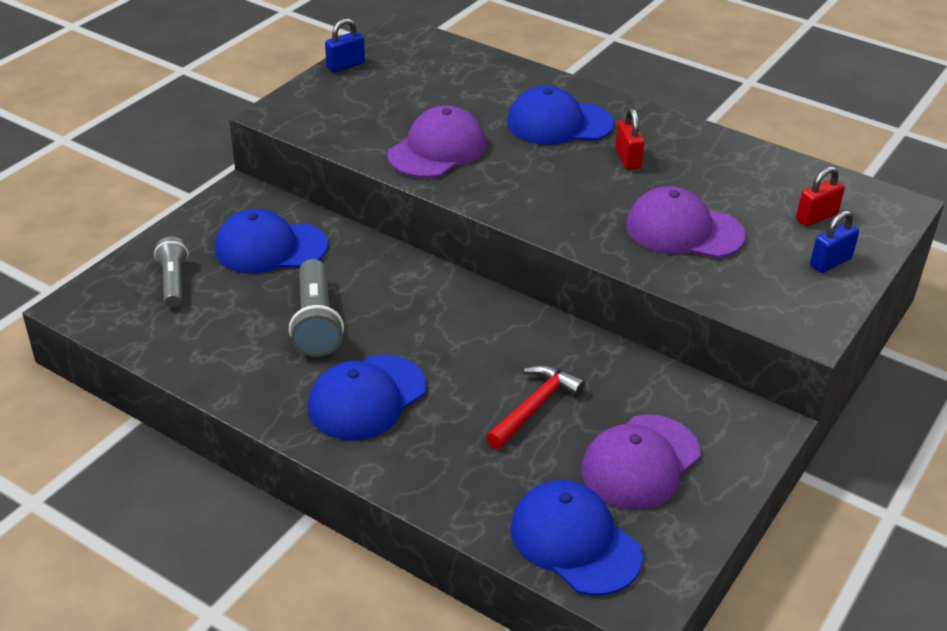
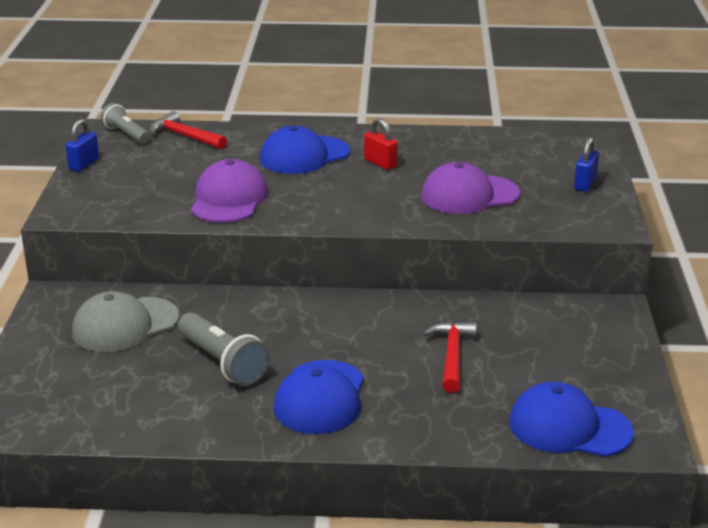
camera: 30 degrees left, 10 degrees down
(173, 282) = (63, 378): grey flashlight -> grey flashlight (126, 134)
(270, 248) = (125, 325): blue cap -> grey cap
(466, 63) = (184, 136): none -> red hammer
(640, 462) = (561, 362): purple cap -> none
(816, 217) = (547, 160): red padlock -> none

